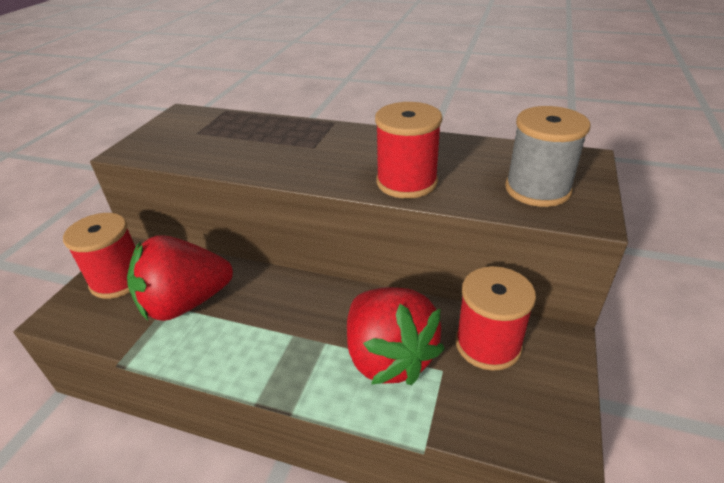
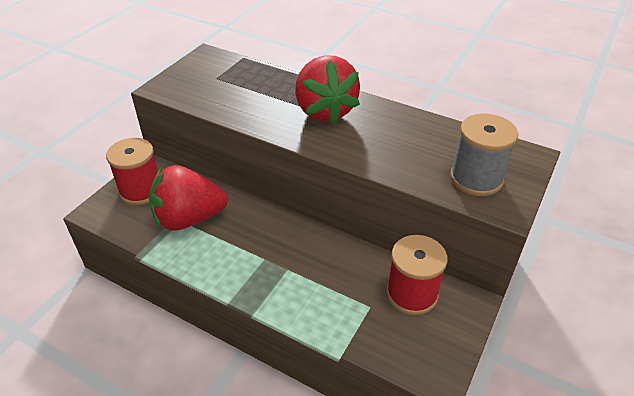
camera: 10 degrees right, 5 degrees up
(388, 357) = (332, 289): red strawberry -> red strawberry (324, 111)
(406, 182) = (373, 154): red spool -> none

